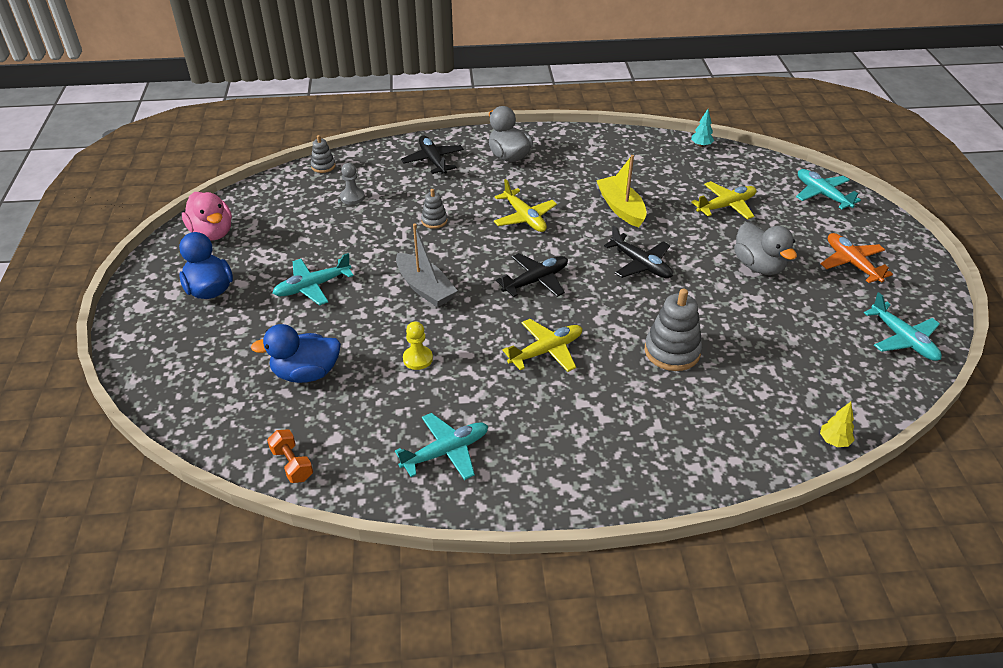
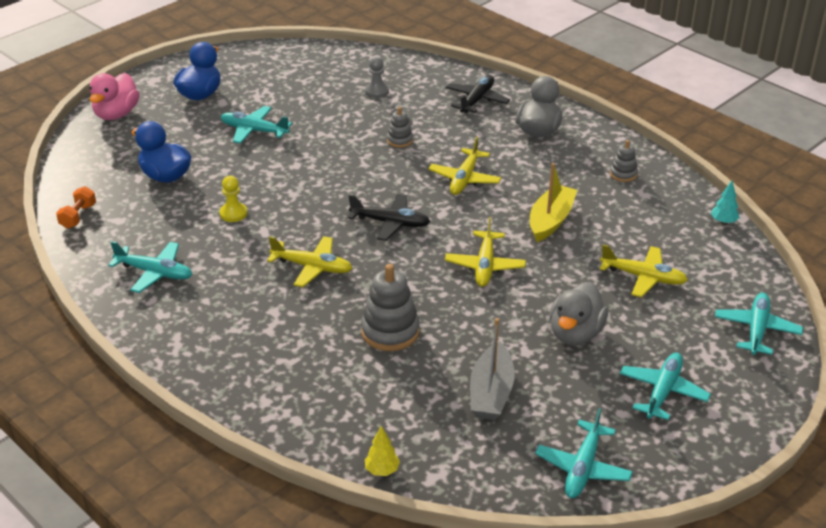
camera: 50 degrees right, 5 degrees down
(212, 233) = (258, 62): pink duck -> pink duck (116, 114)
(323, 166) = (396, 60): grey stacking toy -> grey stacking toy (623, 174)
(425, 288) = (314, 177): grey boat -> grey boat (491, 392)
(641, 264) = (485, 266): black plane -> yellow plane
(851, 263) = (663, 391): orange plane -> turquoise plane

